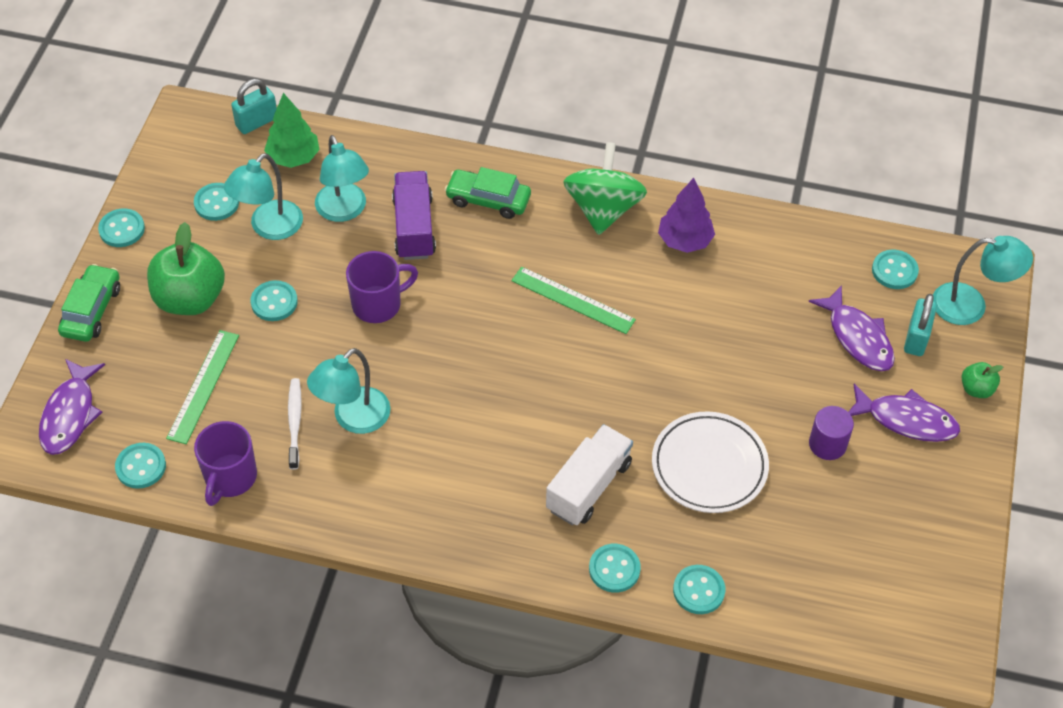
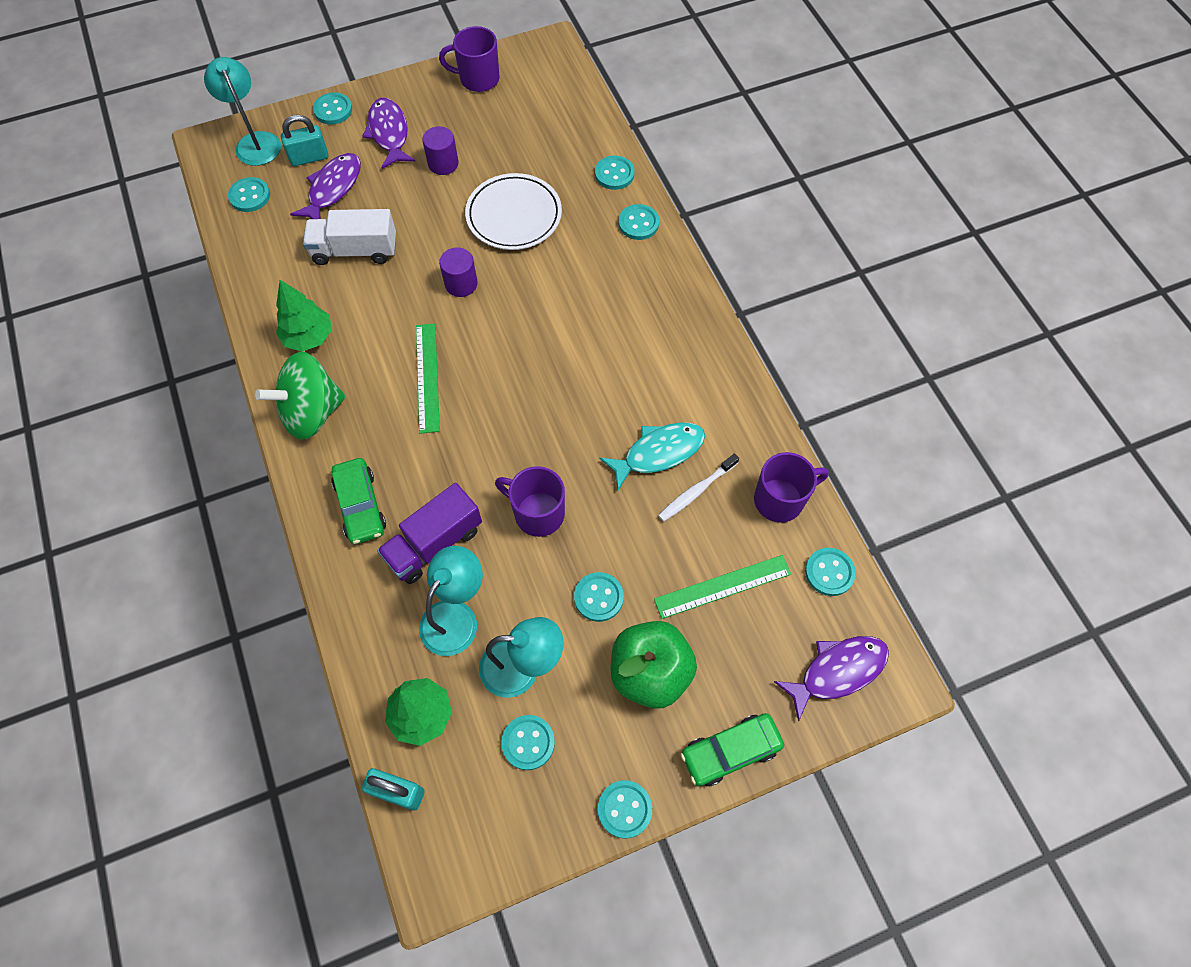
camera: 125 degrees left, 10 degrees up
(353, 419) = (658, 453): turquoise lamp -> turquoise fish
(588, 486) = (588, 272): white truck -> white truck (355, 251)
(656, 377) = (461, 284): none -> purple cylinder
(685, 241) = (309, 337): purple tree -> green tree
(939, 546) = (478, 79): none -> purple mug
(976, 389) = (333, 110): green apple -> turquoise button

